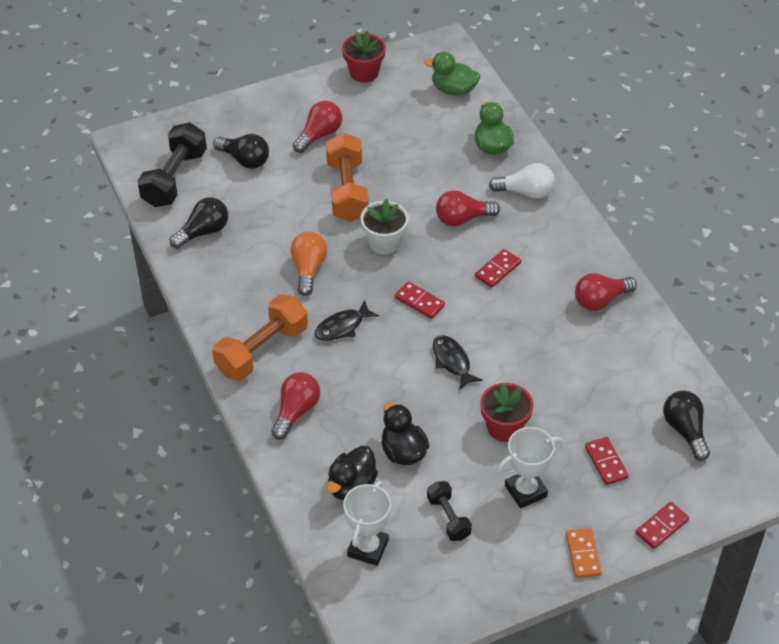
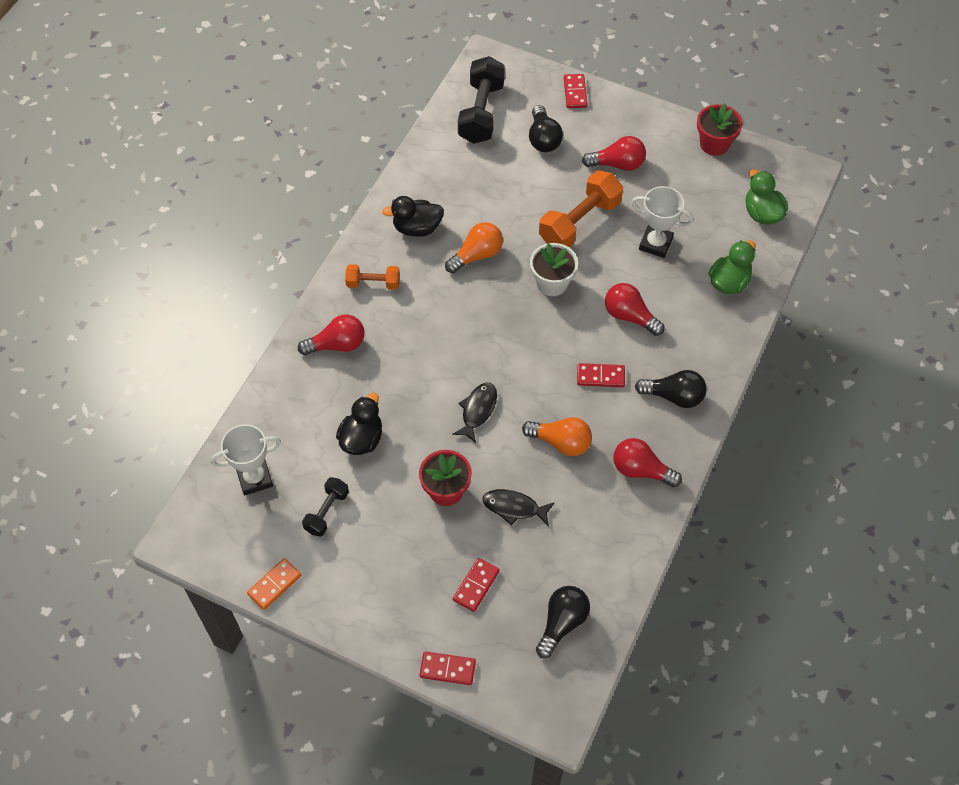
camera: 50 degrees right, 10 degrees up
(174, 178) = (481, 112): black dumbbell -> black dumbbell turned 60 degrees counterclockwise
(203, 232) = (448, 167): black light bulb -> black light bulb (674, 396)
(262, 350) = (373, 283): orange dumbbell -> orange dumbbell, size x0.56
(342, 327) = (443, 316): black fish -> black fish (514, 507)
(351, 486) = (301, 428): black duck -> black duck (417, 228)
(419, 301) = (516, 347): red domino -> red domino (575, 92)
(525, 491) = (397, 547): white trophy -> white trophy (655, 244)
(526, 192) = (704, 339): white light bulb -> none
(531, 330) = (561, 442): none -> orange light bulb
(583, 554) = (371, 628): orange domino -> orange domino (274, 585)

